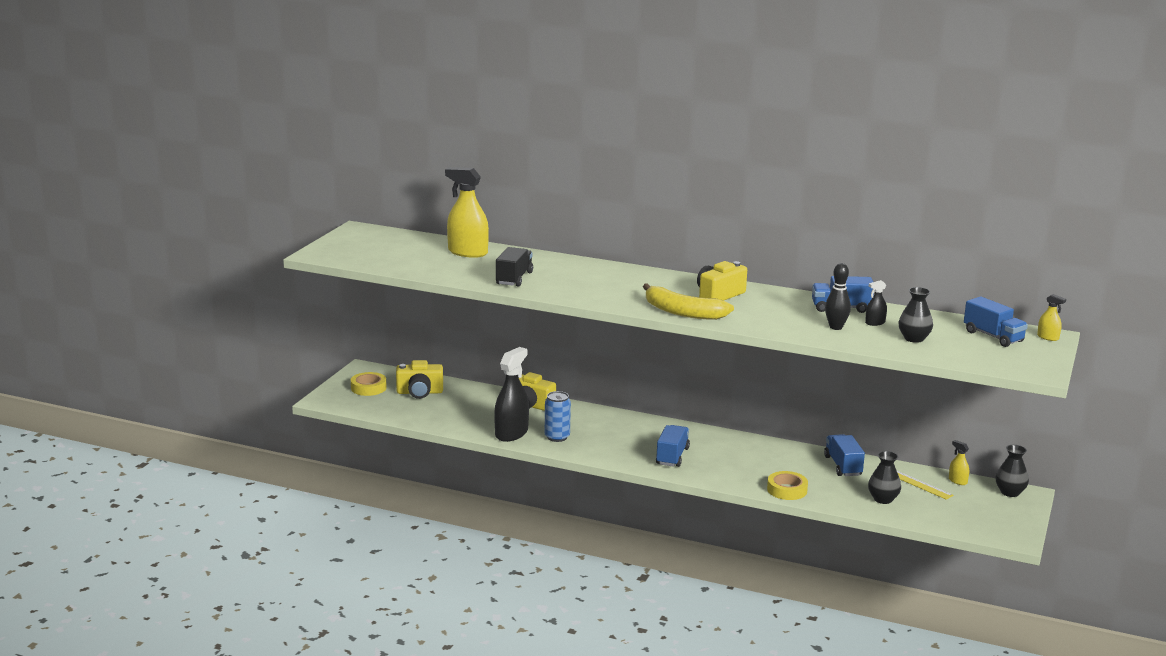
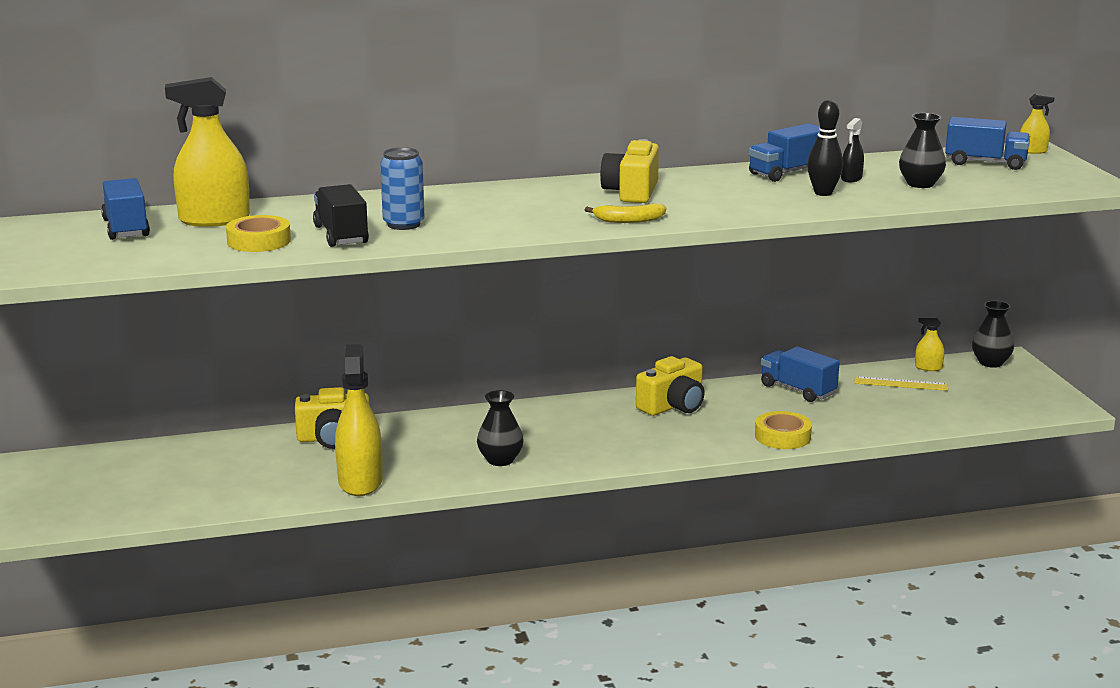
camera: 35 degrees left, 0 degrees up
(368, 388) = (64, 488): yellow tape -> yellow tape (259, 241)
(419, 392) = (152, 470): yellow camera -> yellow camera (673, 406)
(511, 433) = (360, 482): black spray bottle -> yellow spray bottle
(557, 437) = (427, 466): blue can -> blue can (403, 224)
(672, 456) = (601, 442): blue truck -> blue truck (126, 228)
(682, 312) = (629, 220): yellow banana -> yellow banana, size x0.53
(883, 499) = (890, 412): black vase -> black vase (500, 460)

